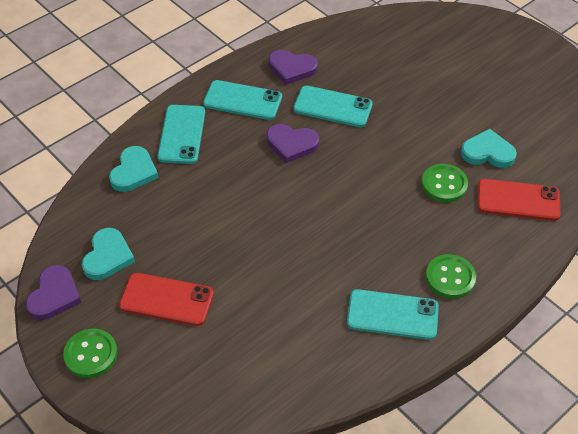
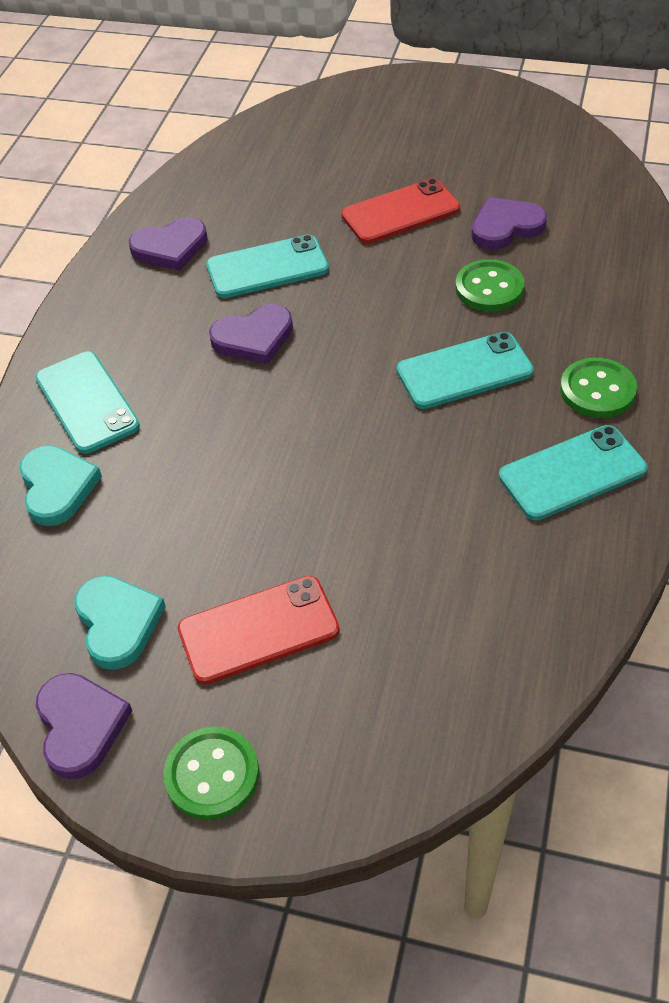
camera: 30 degrees left, 0 degrees up
(242, 100) = (137, 318): turquoise phone -> turquoise phone (464, 371)
(487, 152) = (505, 227): turquoise heart -> purple heart
(518, 200) = (590, 262): red phone -> red phone (400, 212)

